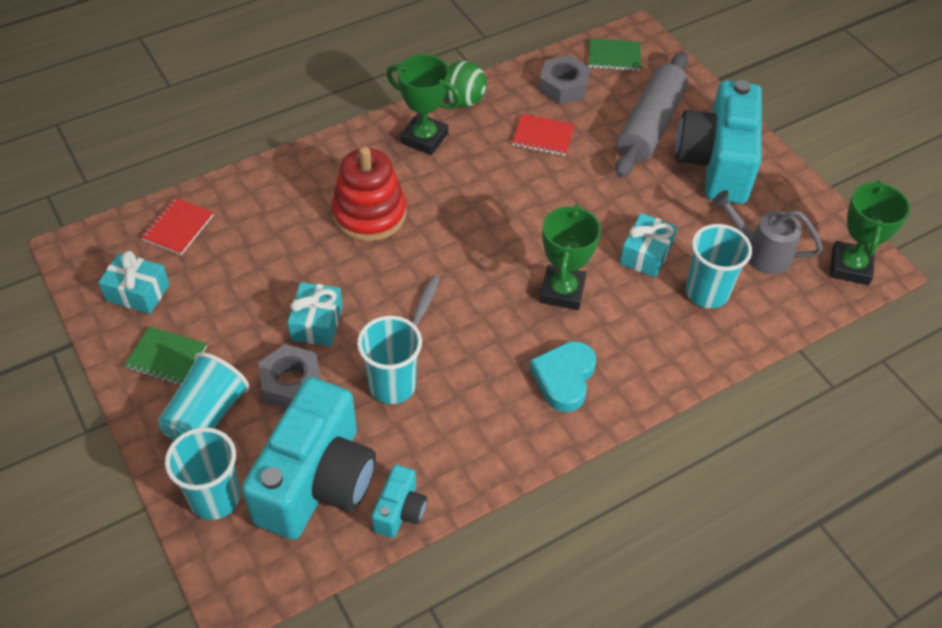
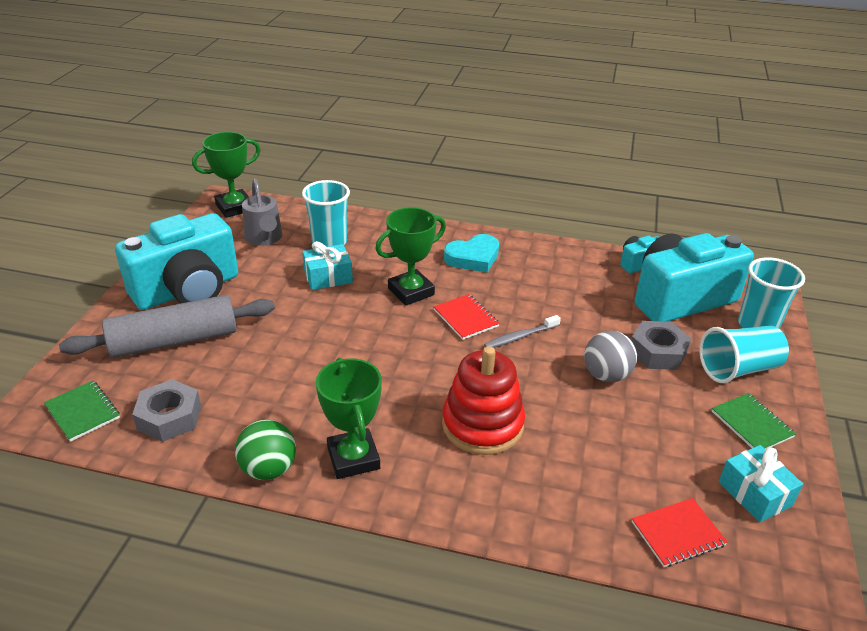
camera: 135 degrees left, 15 degrees down
(317, 323) = (606, 375): turquoise gift -> grey ball
(392, 386) = (586, 312): turquoise cup -> none
(543, 136) = (260, 388): red notebook -> red notebook (466, 318)

